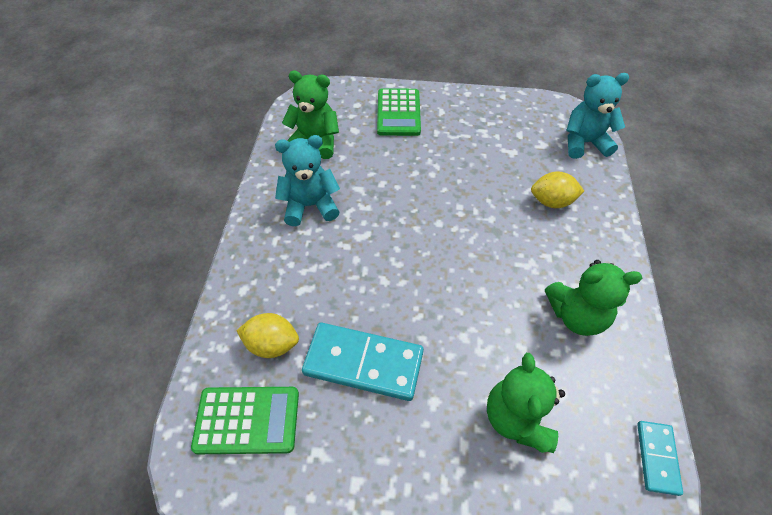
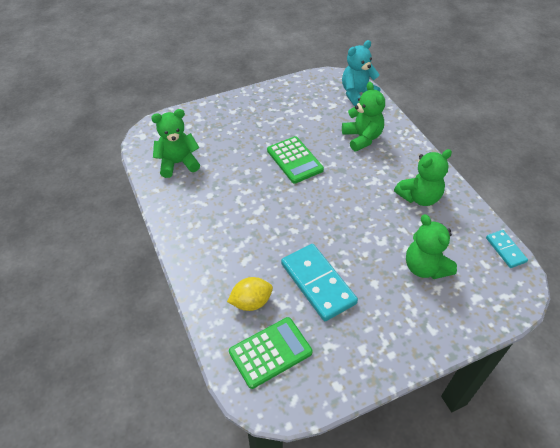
camera: 30 degrees left, 5 degrees down
(310, 206) = (208, 206): turquoise teddy bear -> none
(363, 363) = (317, 283): turquoise domino -> turquoise domino turned 75 degrees clockwise
(398, 113) = (223, 120): green calculator -> green calculator (294, 160)
(551, 201) = (362, 138): yellow lemon -> green teddy bear

